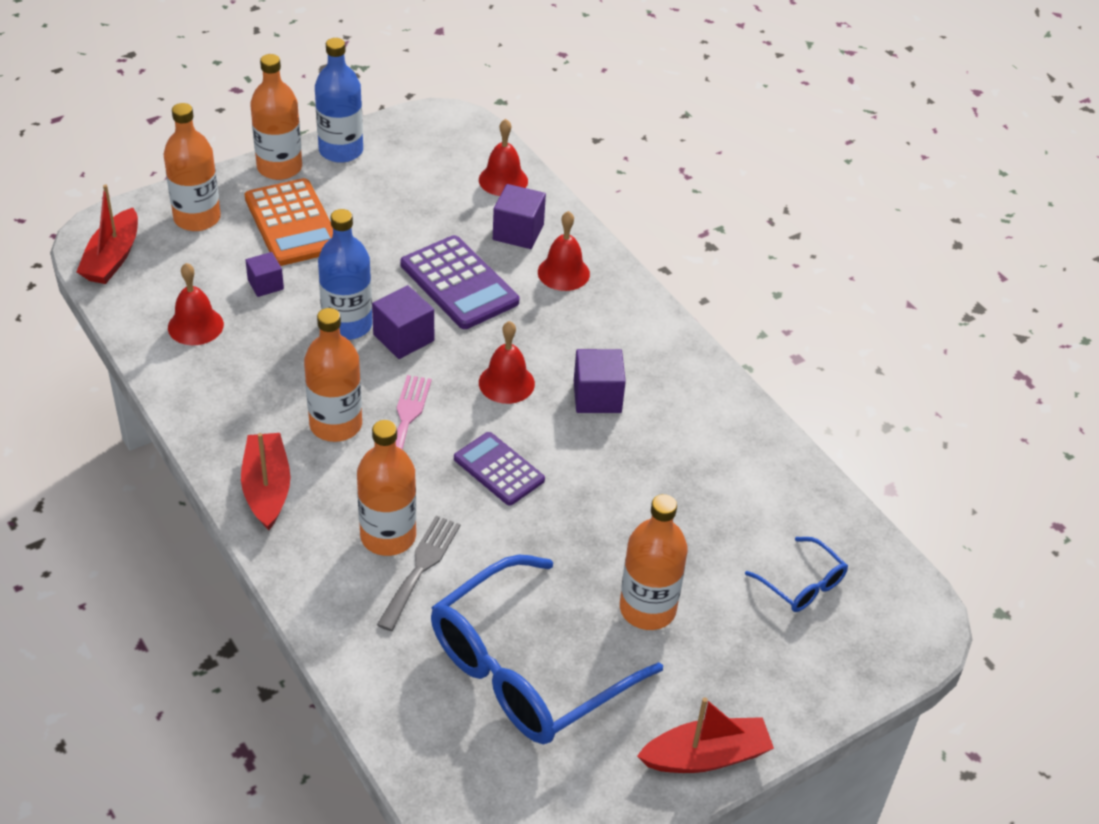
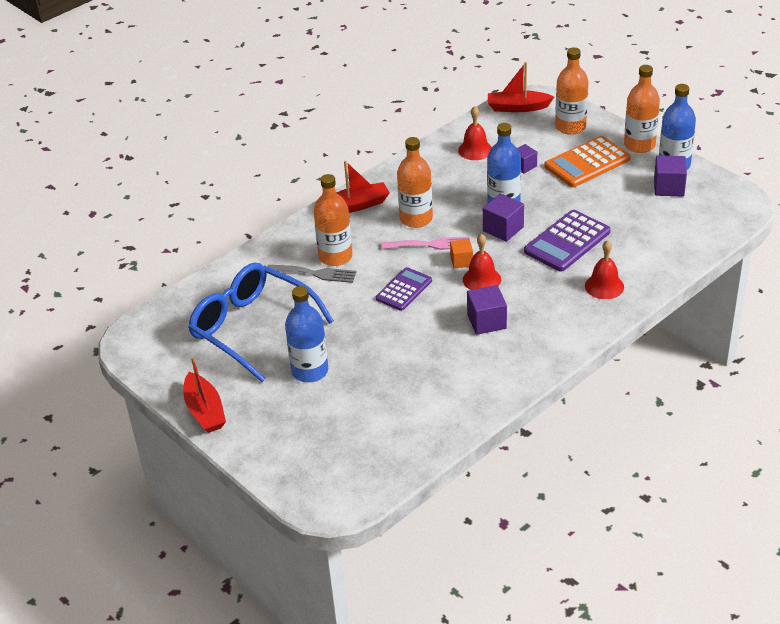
camera: 85 degrees right, 5 degrees down
(458, 395) = (461, 261): none -> orange cube
(503, 180) = (689, 241): red bell -> none
(518, 232) = (636, 258): purple cube -> purple cube (669, 187)
(647, 609) = (310, 371): orange bottle -> blue bottle
(802, 584) = (350, 441): blue glasses -> none

